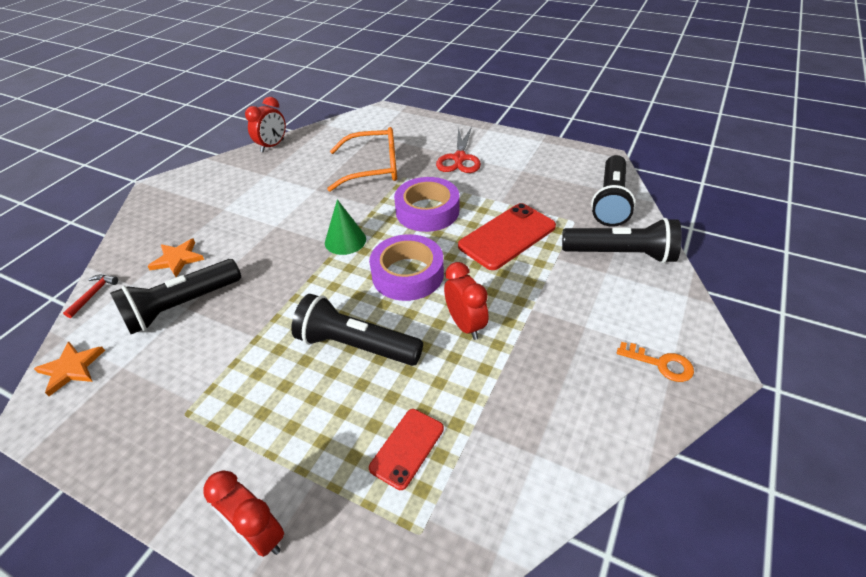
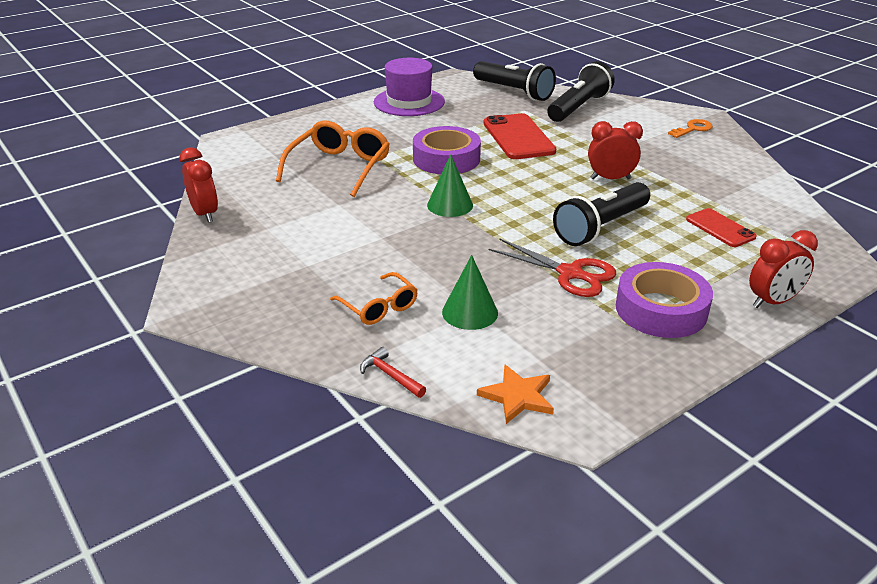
camera: 65 degrees left, 10 degrees down
(177, 259) = (379, 307): orange star -> orange glasses
(181, 306) = (470, 312): black flashlight -> green cone
(407, 274) = (528, 187): purple tape -> purple tape (661, 309)
(459, 158) = (379, 126): red scissors -> red scissors (570, 274)
(521, 155) = (409, 102): none -> purple hat

